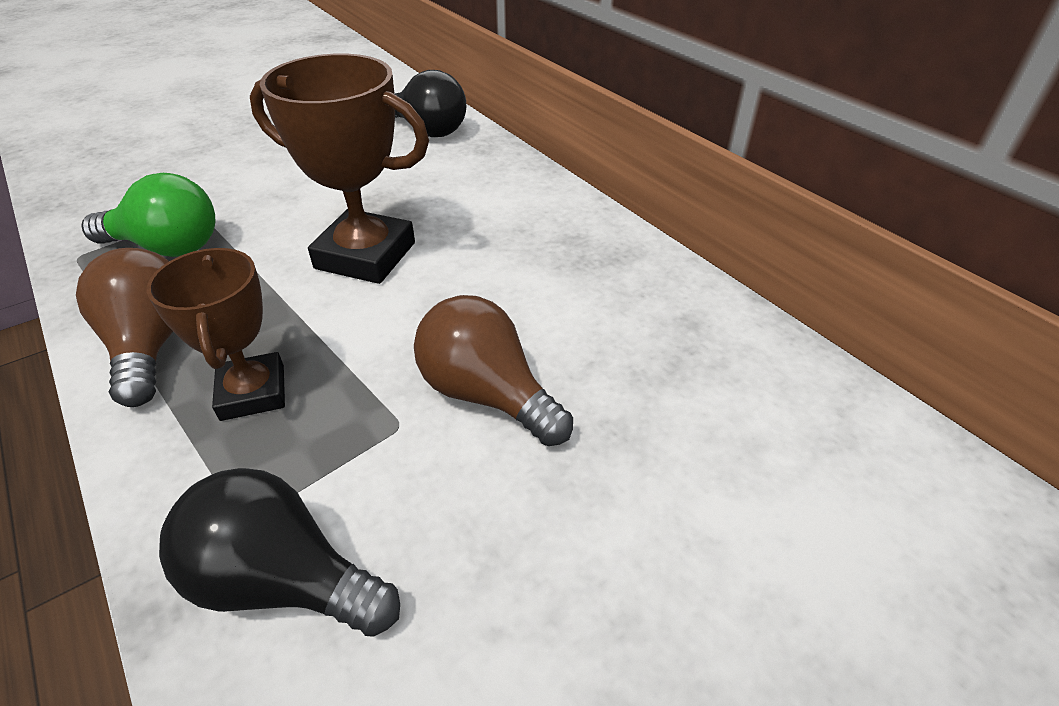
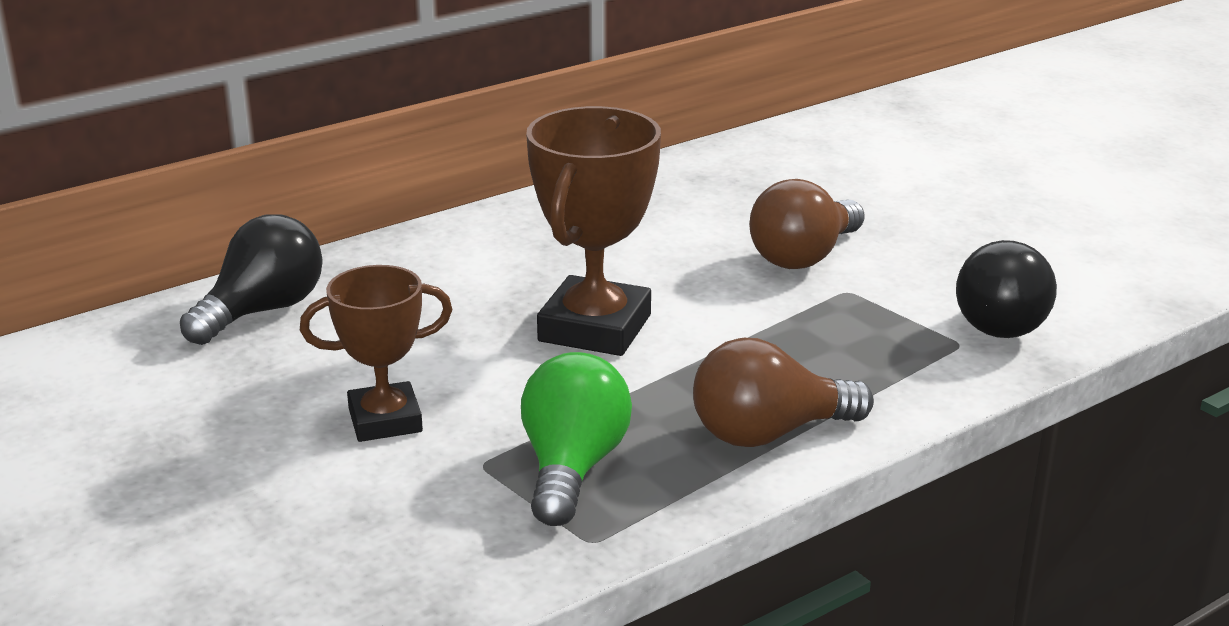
camera: 90 degrees left, 15 degrees down
(252, 392) = (825, 362): brown trophy -> brown trophy (385, 420)

